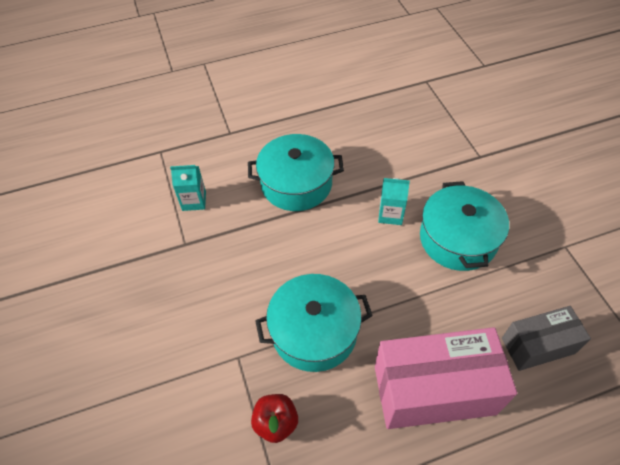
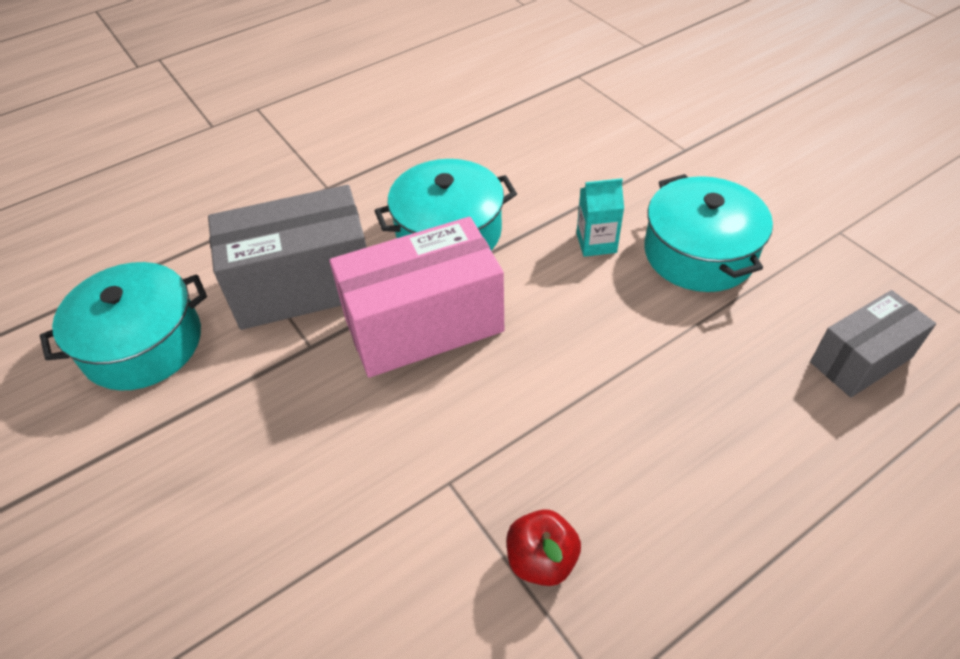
camera: 15 degrees left, 5 degrees down
(194, 201) = (304, 286): turquoise carton -> grey box
(314, 331) = (549, 418): turquoise pot -> turquoise pot (143, 344)
(434, 390) = (749, 452): pink box -> pink box (424, 325)

